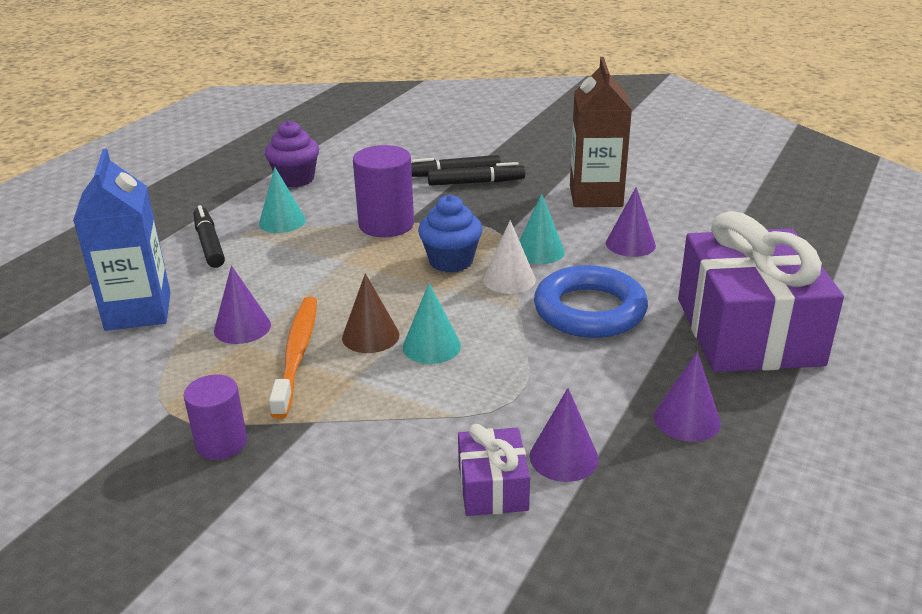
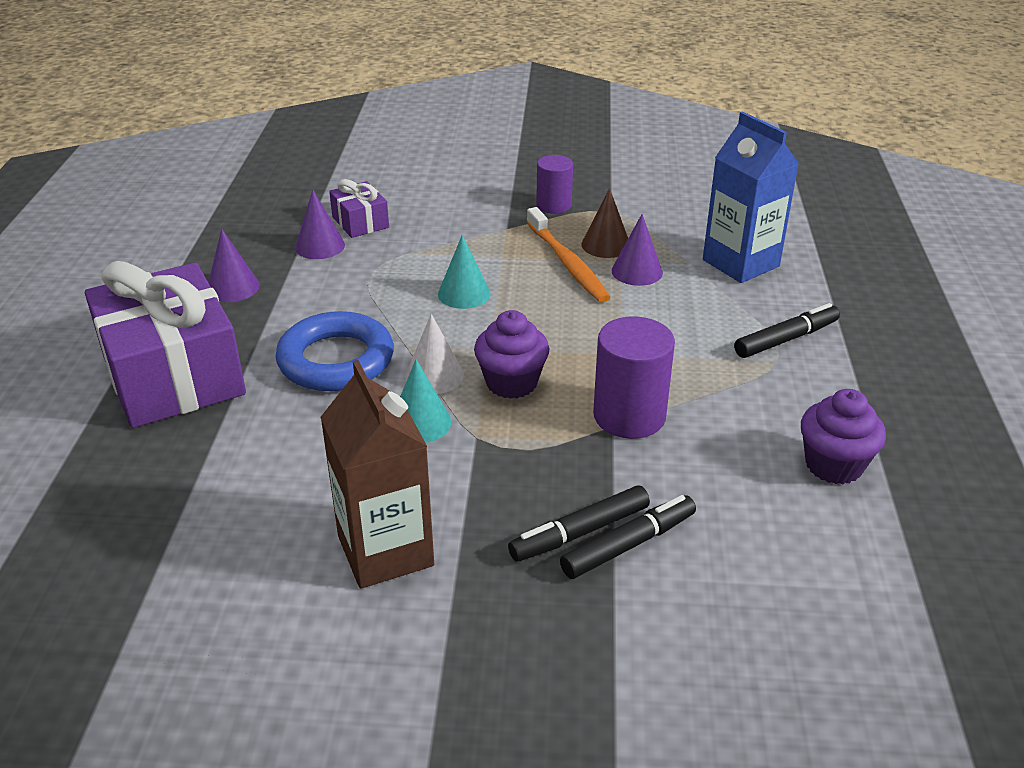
camera: 155 degrees right, 5 degrees up
(209, 244) = (786, 339): black marker -> black marker turned 75 degrees counterclockwise
(282, 221) = (753, 388): turquoise cone -> none
(370, 336) = (522, 289): brown cone -> brown cone (606, 245)
(451, 261) = (511, 383): blue cupcake -> purple cupcake
(630, 244) = (312, 463): purple cone -> none

